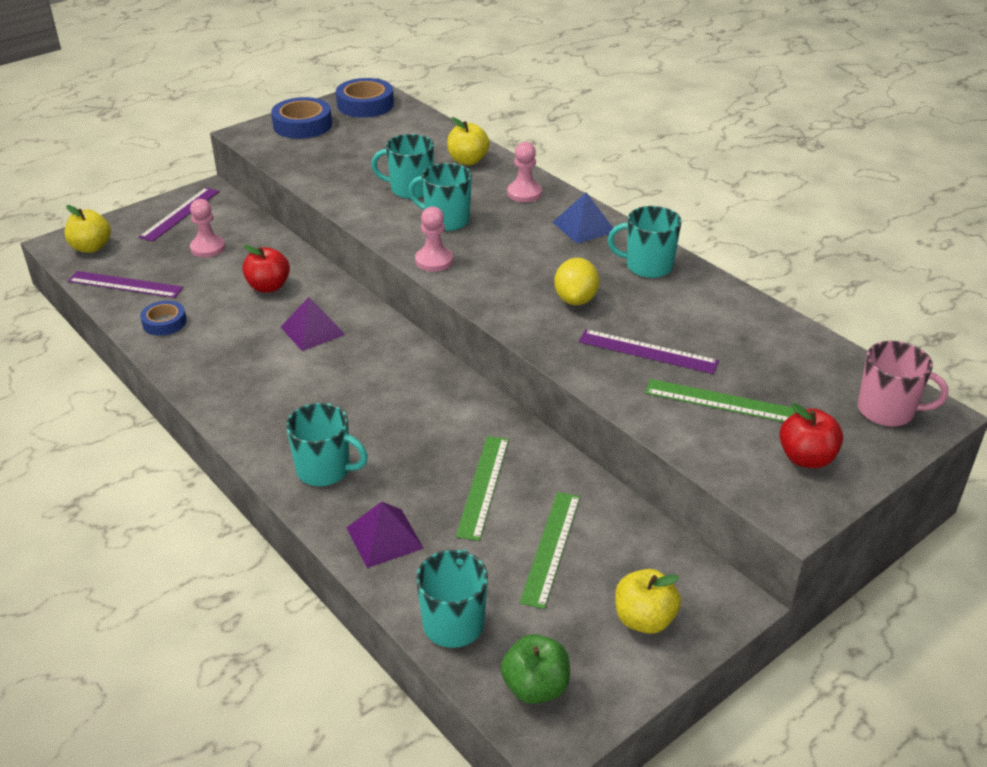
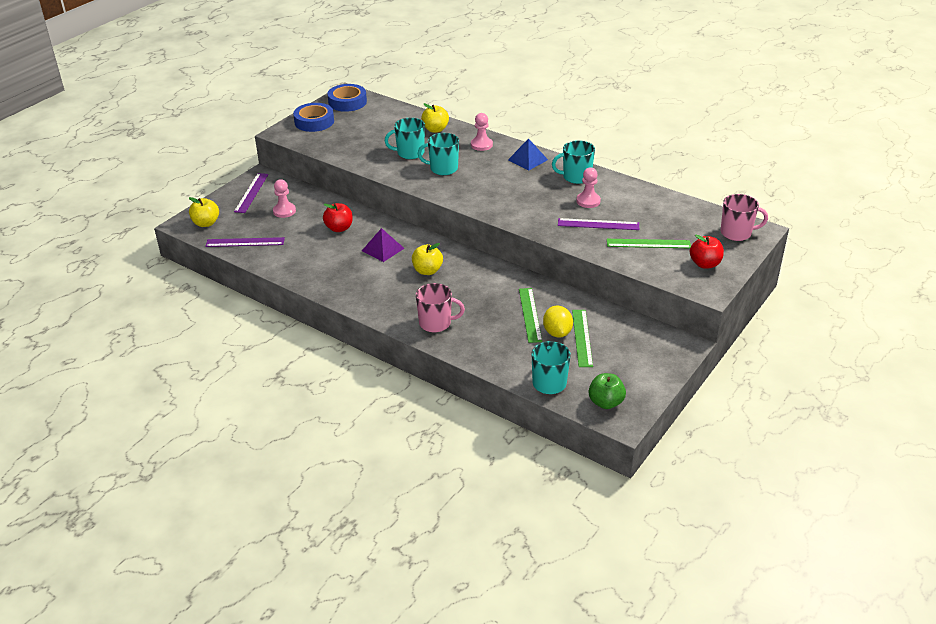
camera: 15 degrees left, 0 degrees up
(164, 322) = (286, 260): blue tape -> none
(325, 470) = (436, 323): turquoise mug -> pink mug
(384, 537) = (489, 350): purple pyramid -> none
(434, 261) = (449, 194): pink pawn -> pink pawn (588, 201)
(575, 299) = (544, 202): yellow lemon -> yellow lemon (557, 332)
(644, 619) = (646, 361): yellow apple -> yellow apple (427, 271)

